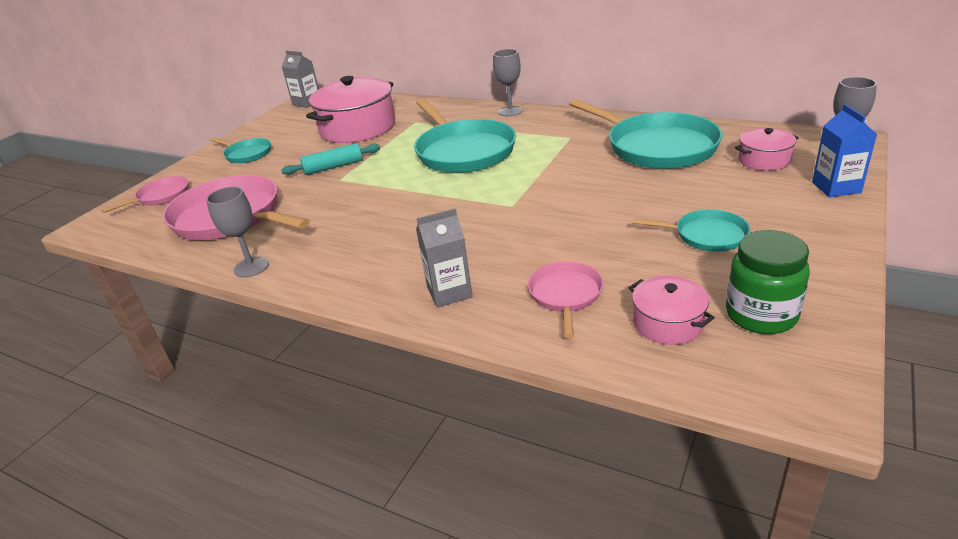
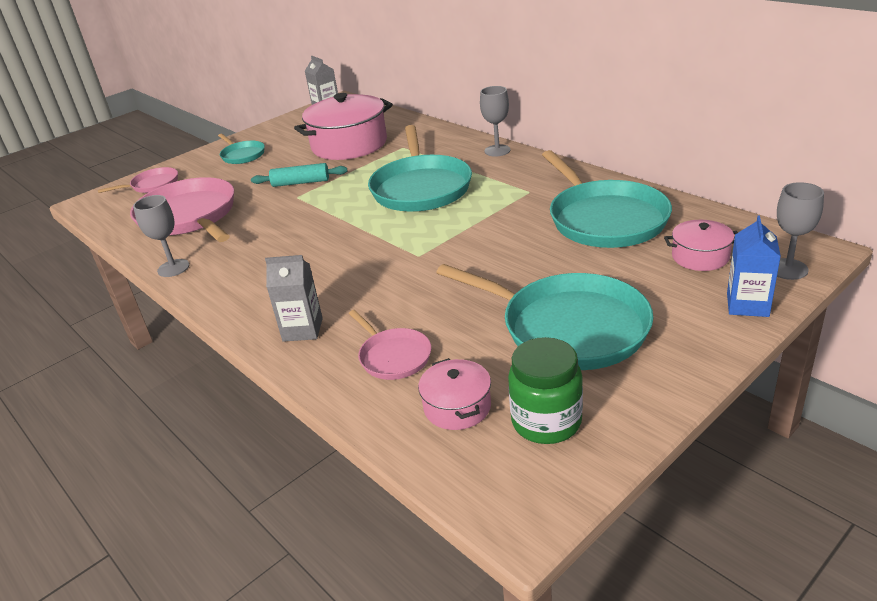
camera: 20 degrees right, 0 degrees up
(565, 295) = (393, 356): pink pan -> pink pan turned 120 degrees clockwise
(707, 235) = (568, 328): turquoise pan -> turquoise pan, size x1.98

